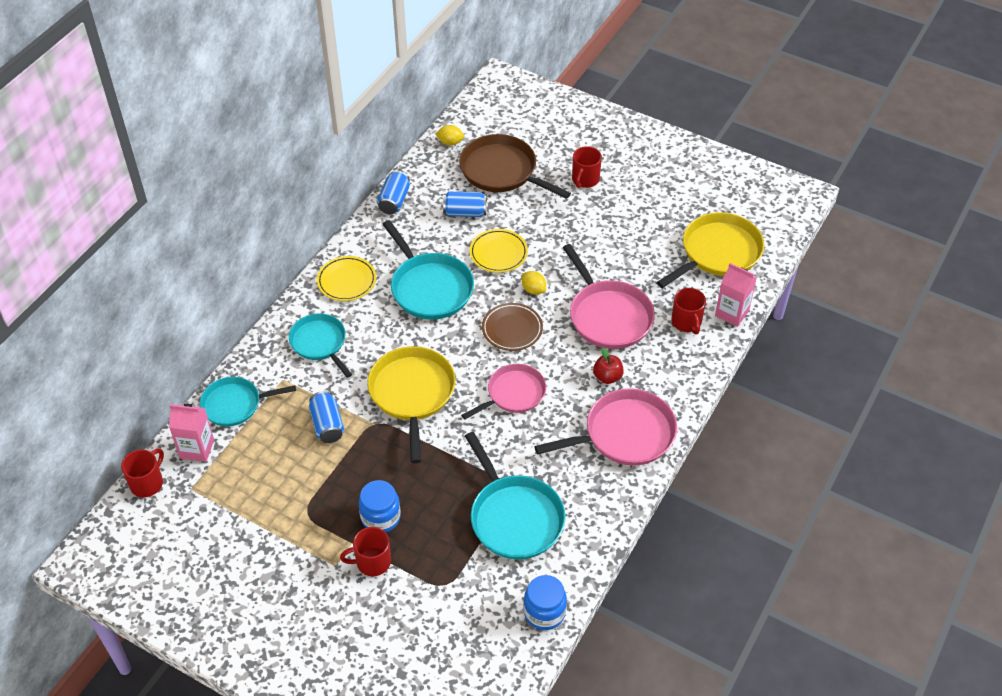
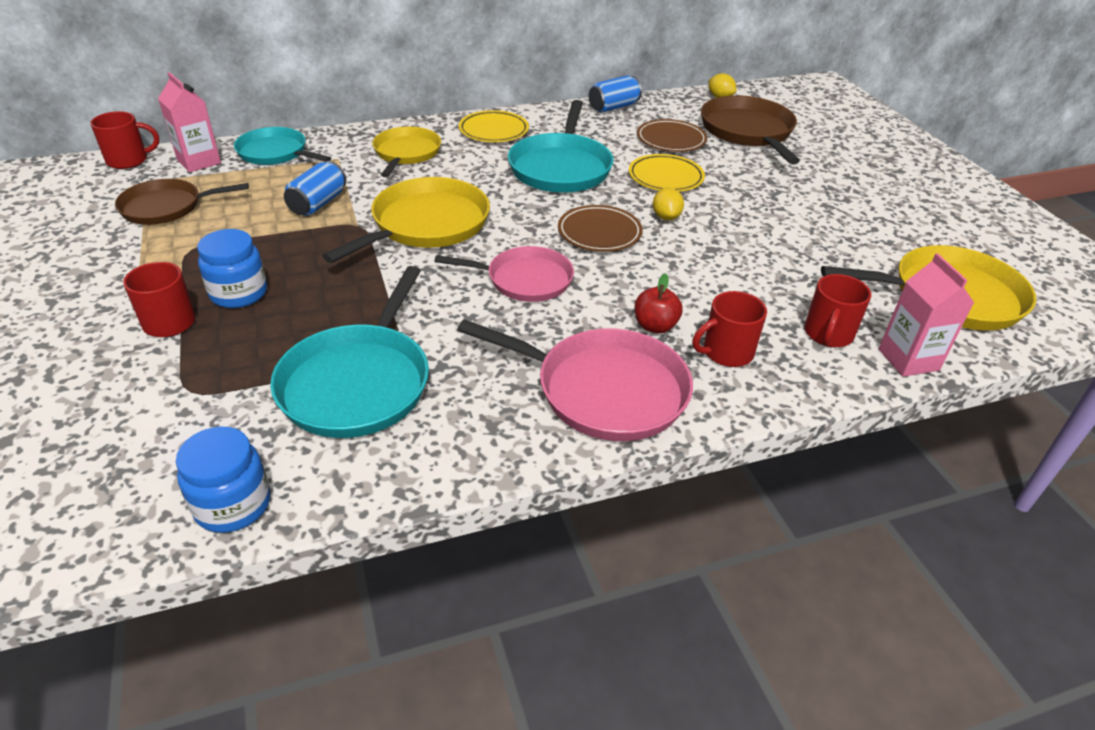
camera: 40 degrees right, 10 degrees down
(240, 497) = (166, 207): none -> brown pan
(319, 343) = (406, 153): turquoise pan -> yellow pan
(465, 212) = (671, 140): blue can -> brown plate
(585, 179) = (835, 171): red mug -> red mug (726, 352)
(608, 316) = (727, 278): pink pan -> none

